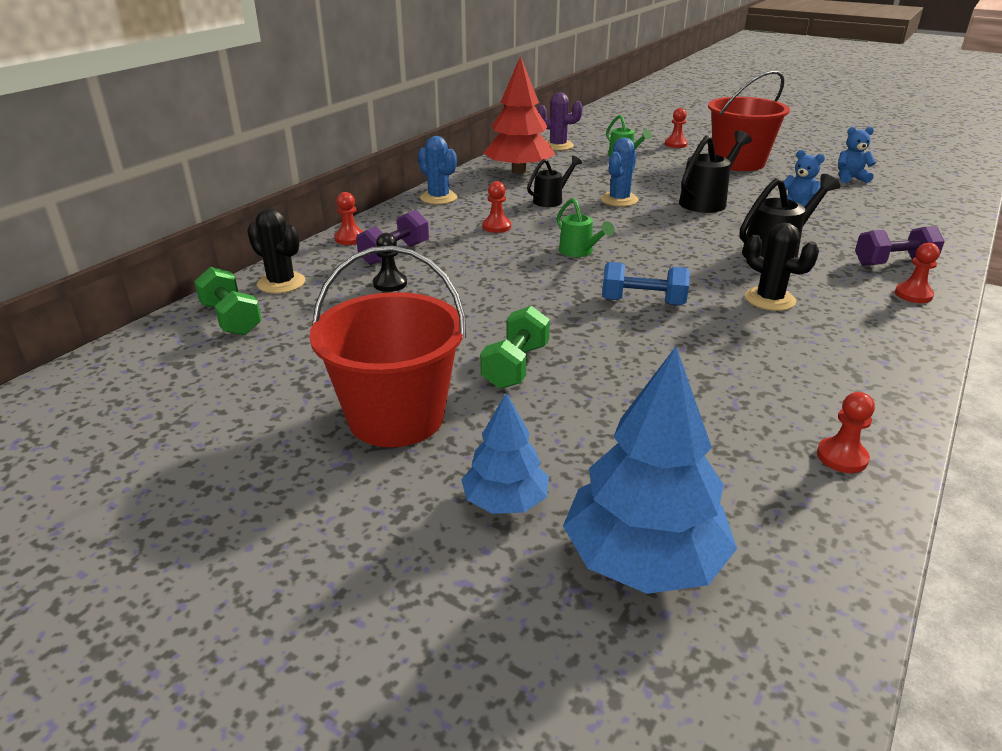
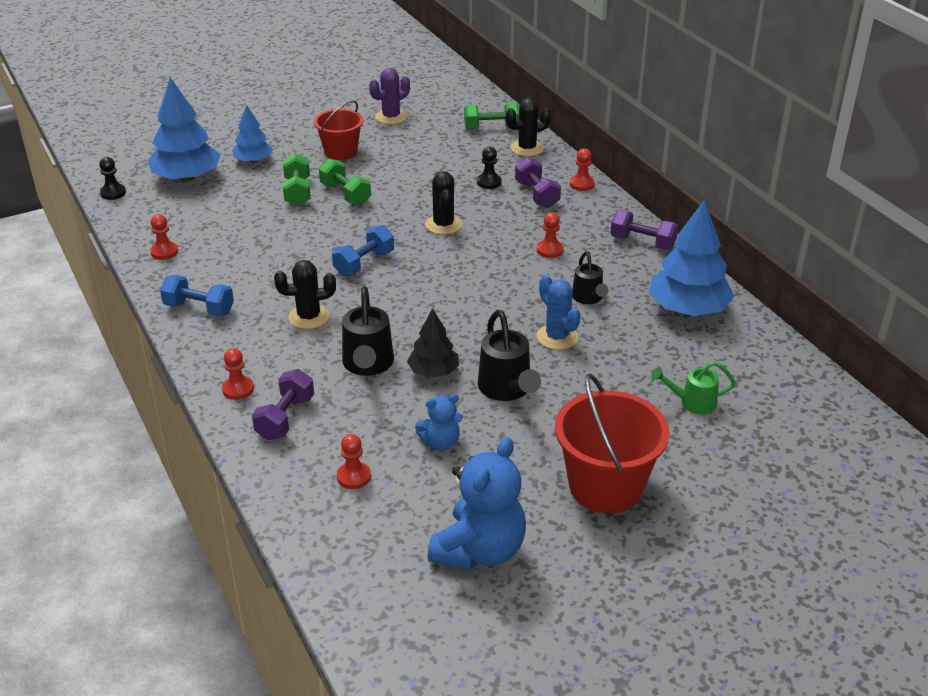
camera: 120 degrees right, 5 degrees up
(396, 417) = (340, 152): red bucket -> red bucket, size x0.64
(438, 198) = (642, 242): blue cactus -> purple dumbbell
(512, 283) = (443, 225): none -> black cactus
(518, 171) = (688, 309): red tree -> blue tree
(552, 408) = (297, 192): none -> green dumbbell
(558, 146) = (767, 370): purple cactus -> purple cactus (391, 117)
(579, 252) = (465, 269): green watering can -> none
(675, 144) = (716, 472): red pawn -> red pawn (353, 476)
(735, 228) = (433, 371): none -> black tree
(812, 644) = (113, 193): none -> black pawn
(850, 178) = (479, 550): blue teddy bear -> blue teddy bear, size x1.89
(874, 368) = (199, 309): none -> blue dumbbell

